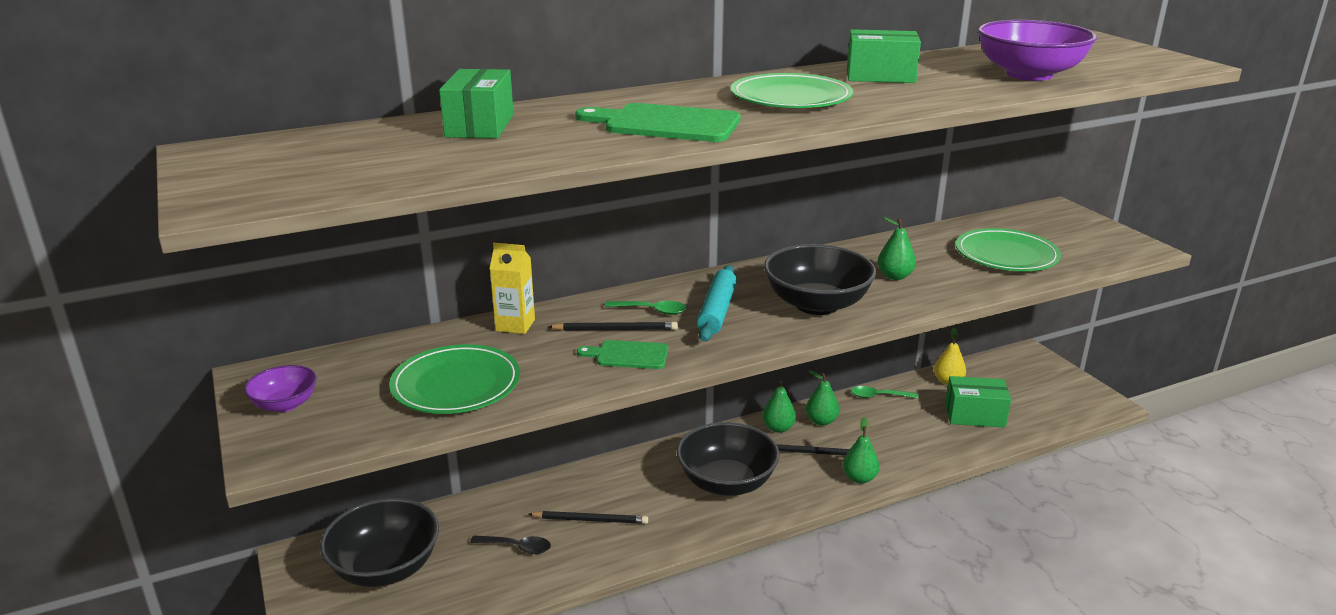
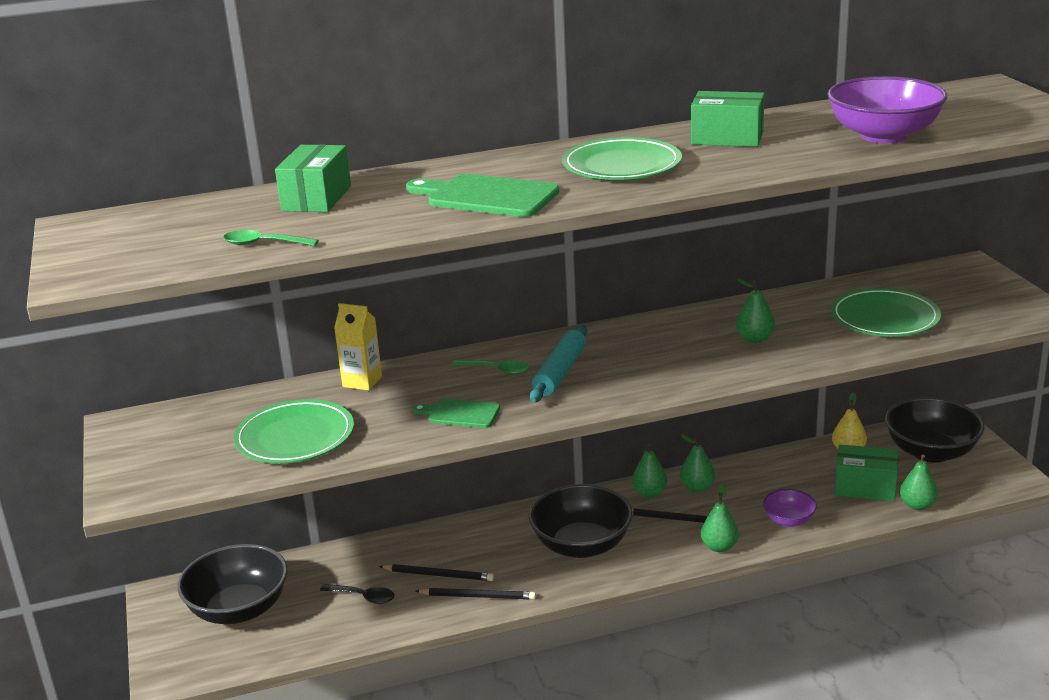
camera: 10 degrees right, 0 degrees up
(285, 404) = (142, 450): purple bowl -> purple bowl (788, 520)
(616, 329) = (456, 388): black pencil -> black pencil (478, 596)
(816, 304) = (662, 367): black bowl -> black bowl (931, 452)
(878, 396) = (767, 464): green spoon -> green spoon (263, 244)
(1027, 430) = (917, 505): none -> green pear

